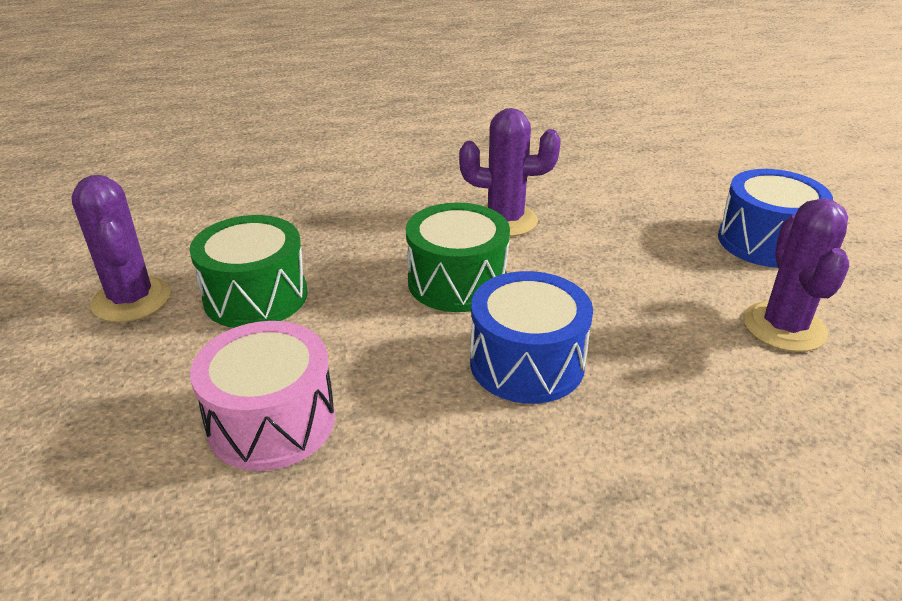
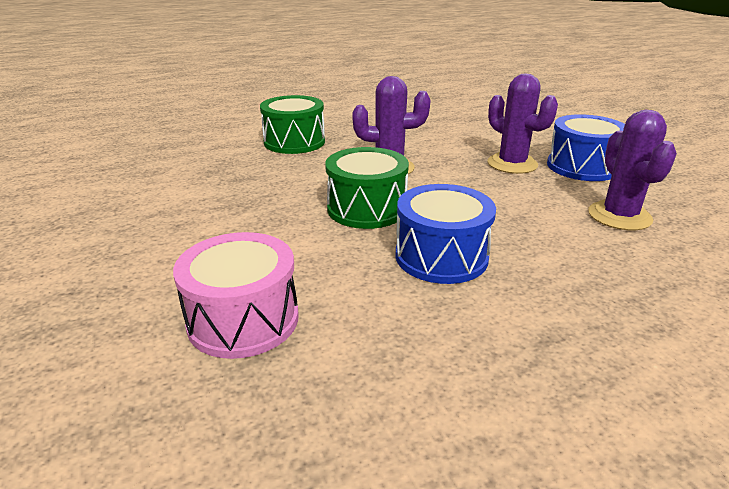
camera: 10 degrees left, 5 degrees down
(131, 300) = (93, 244): purple cactus -> purple cactus (512, 164)
(256, 296) = (203, 232): green drum -> green drum (294, 142)

